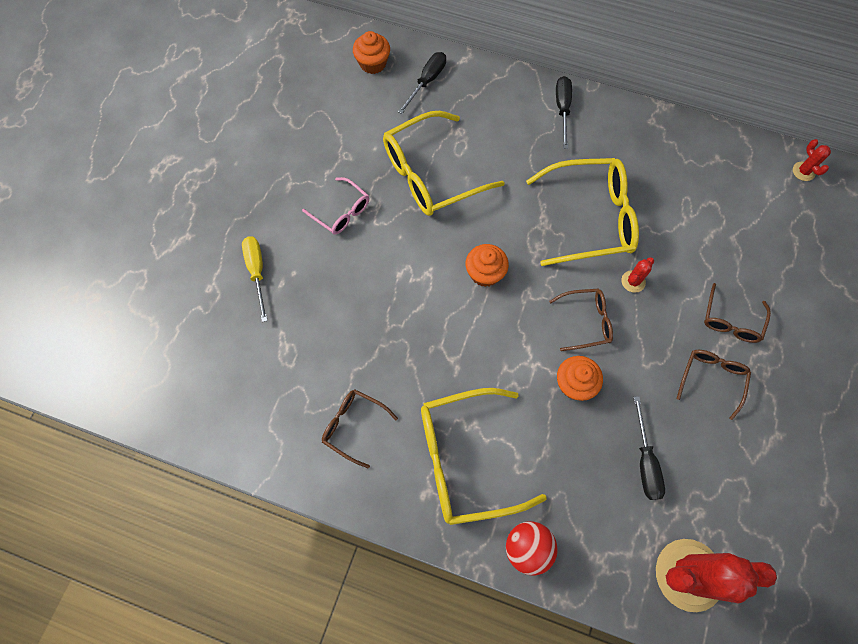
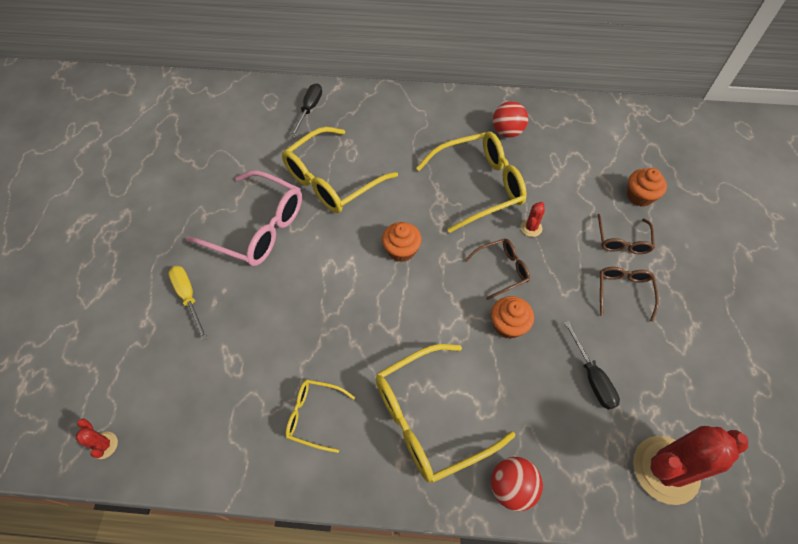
camera: 15 degrees left, 10 degrees down
(341, 212) = (258, 228): pink glasses -> pink glasses, size x1.90
(353, 426) = (314, 416): brown glasses -> yellow glasses
(373, 63) = (258, 104): orange cupcake -> orange cupcake (639, 196)
(562, 110) = (430, 108): black screwdriver -> none
(642, 159) = (507, 132): none -> red ball
(803, 171) = (637, 115): red cactus -> red cactus (104, 445)

